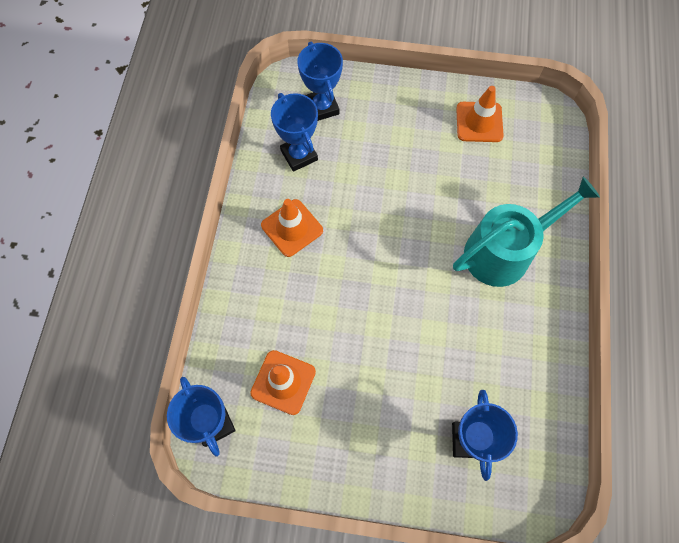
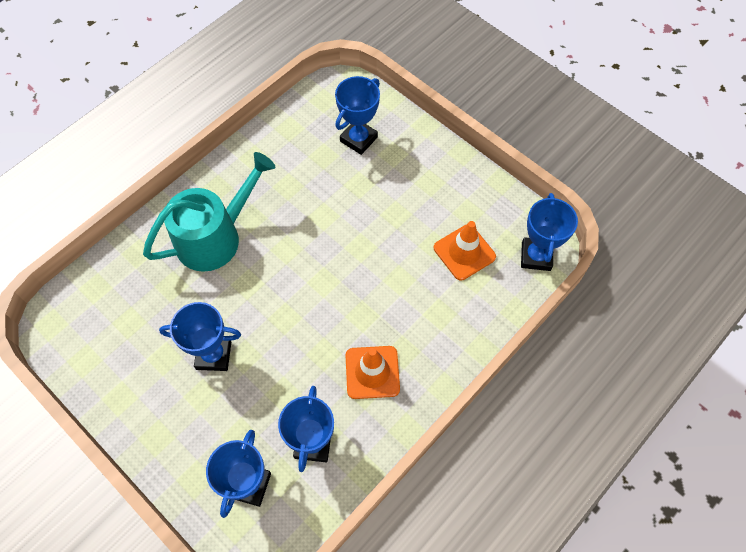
camera: 145 degrees left, 5 degrees down
(419, 165) = (214, 355): none -> blue trophy
(479, 122) = (121, 360): orange traffic cone -> none
(504, 251) = (215, 237): turquoise watering can -> turquoise watering can turned 135 degrees clockwise

